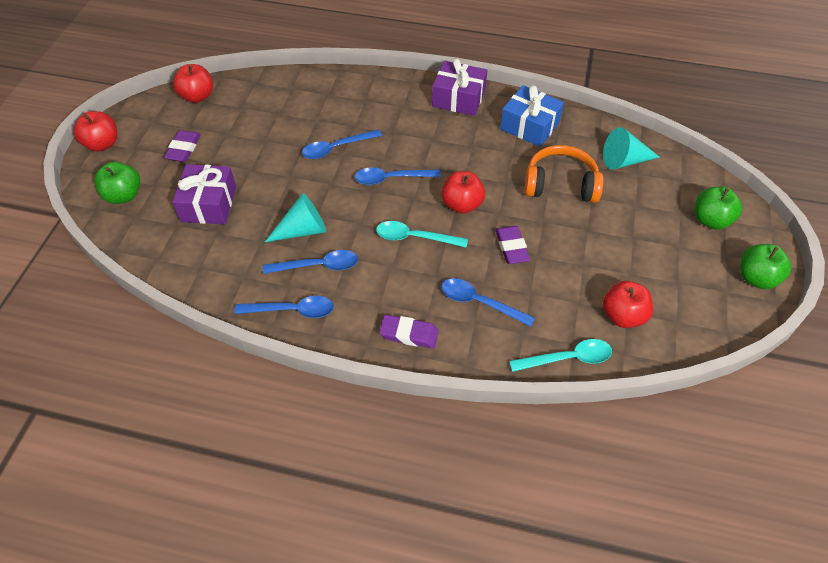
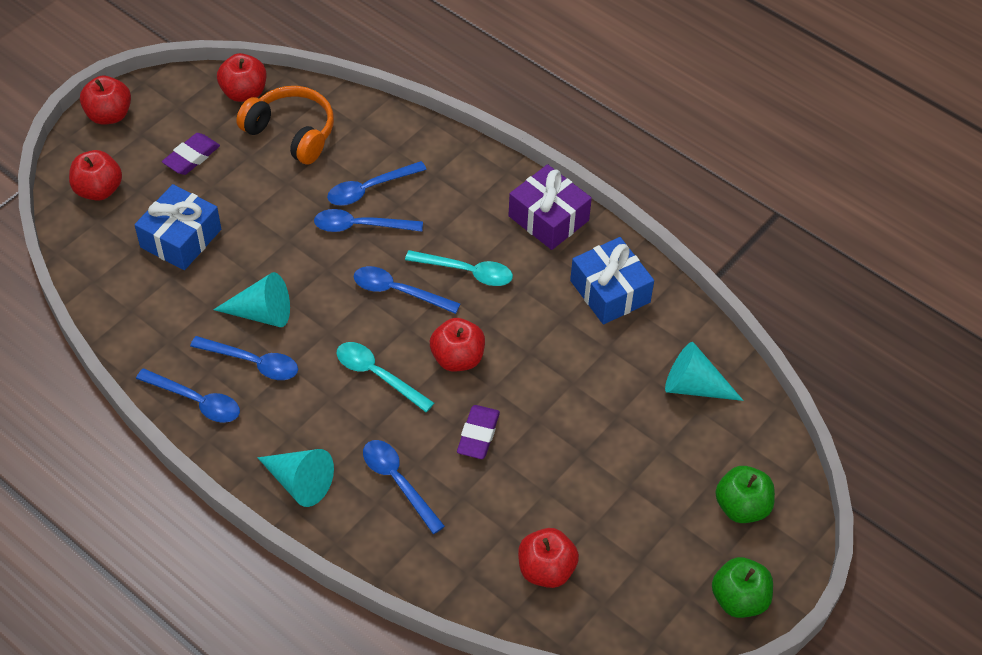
camera: 25 degrees right, 0 degrees up
(123, 195) = (99, 190): green apple -> red apple
(209, 204) = (181, 238): purple gift -> blue gift
(327, 123) = (369, 189): none -> blue spoon
(409, 334) = (299, 482): purple eraser -> turquoise cone
(560, 184) = (592, 383): orange headphones -> orange headphones (291, 133)
(567, 358) = (449, 587): turquoise spoon -> turquoise spoon (467, 272)

